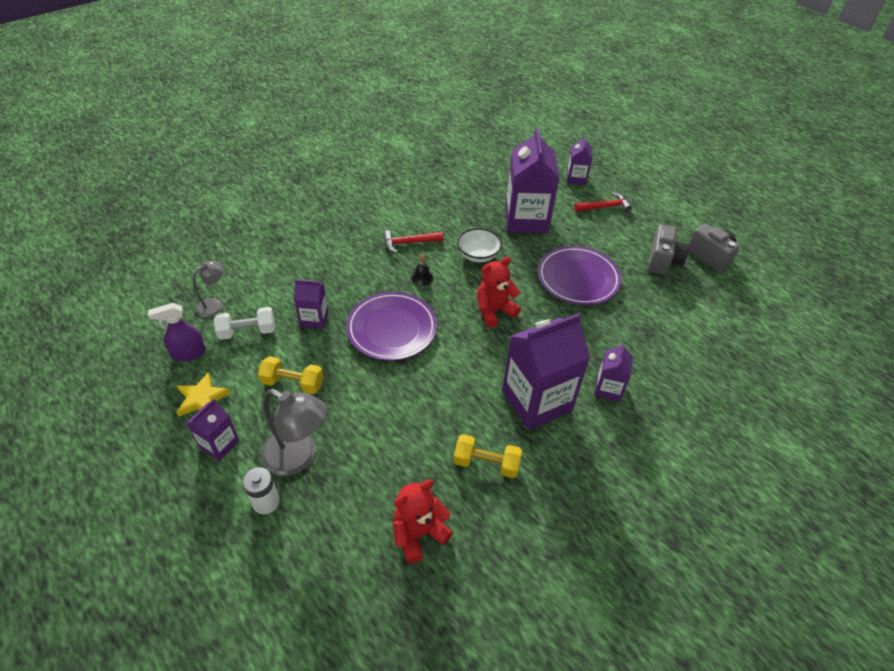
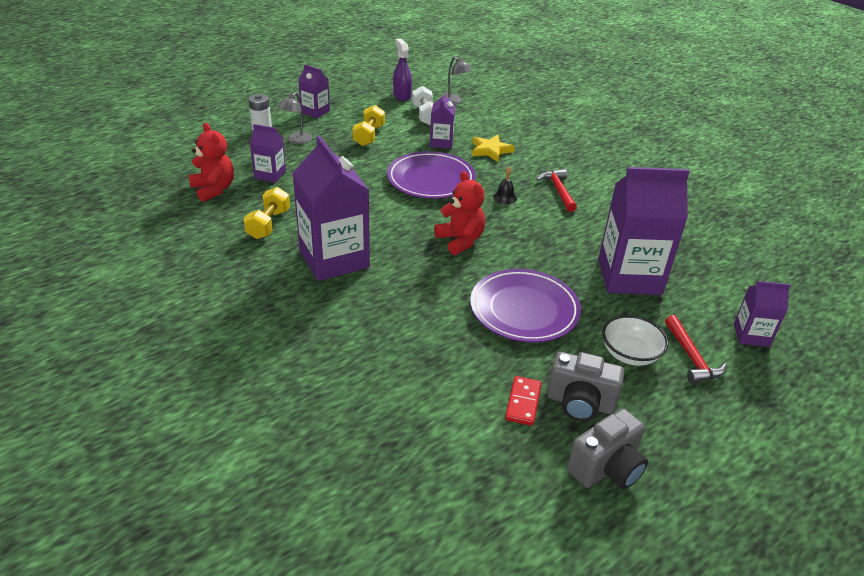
camera: 90 degrees right, 10 degrees down
(202, 398) = (358, 103): yellow star -> yellow star (490, 150)
(299, 457) = (296, 140): grey lamp -> grey lamp, size x0.58
(478, 255) = (550, 235): white bowl -> white bowl (630, 354)
(608, 389) = (344, 311): purple carton -> purple carton (270, 175)
(672, 287) = (523, 402): none -> red domino

